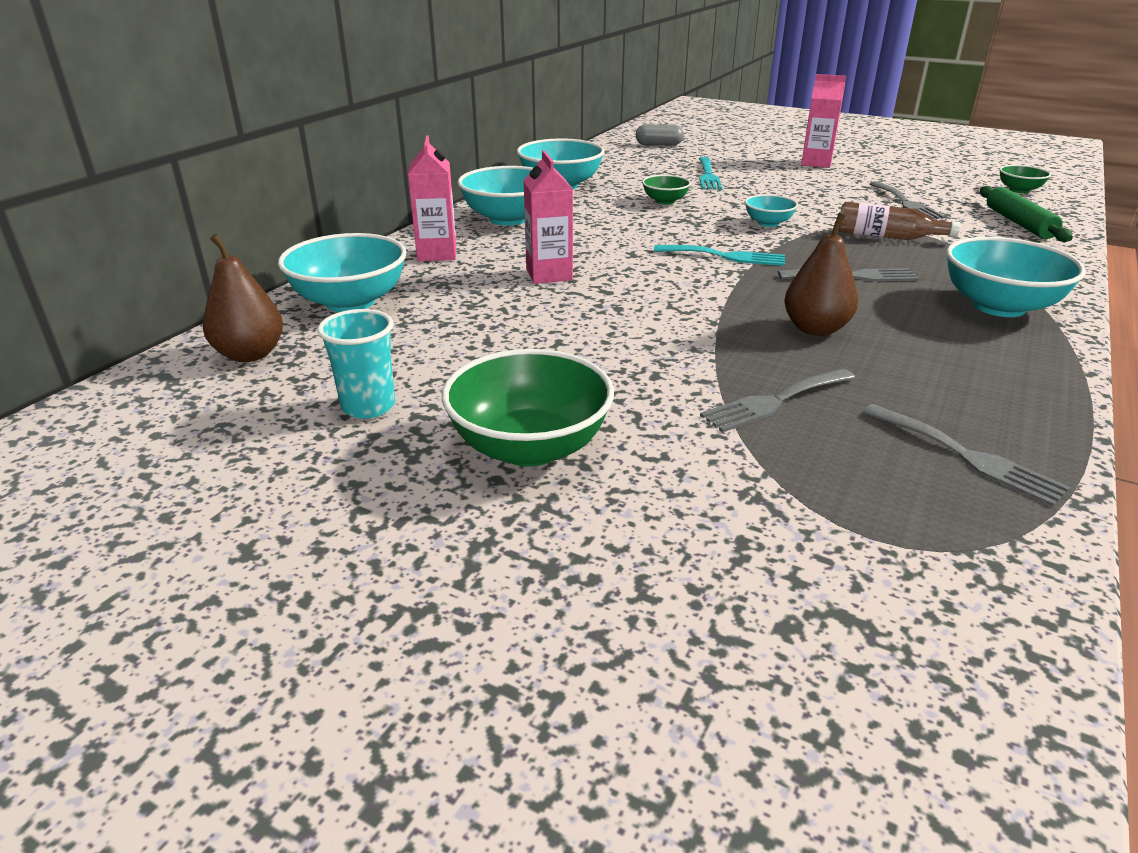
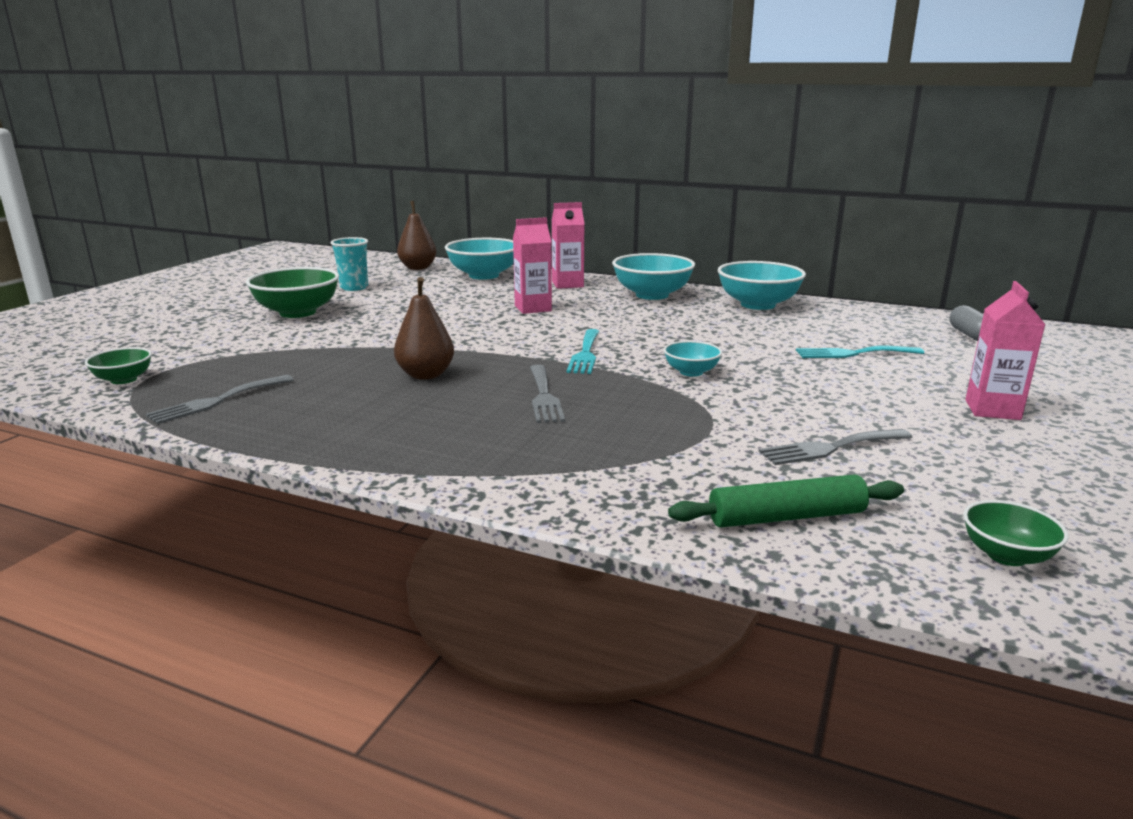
camera: 85 degrees right, 10 degrees down
(665, 201) = (737, 336): green bowl -> green bowl (123, 380)
(774, 401) = (317, 358): grey fork -> none
(887, 237) = (673, 422): brown bottle -> none
(999, 306) = (466, 451): turquoise bowl -> none

